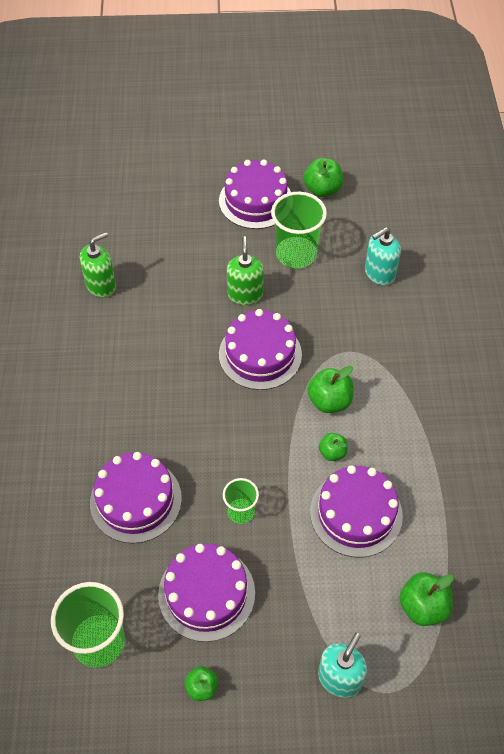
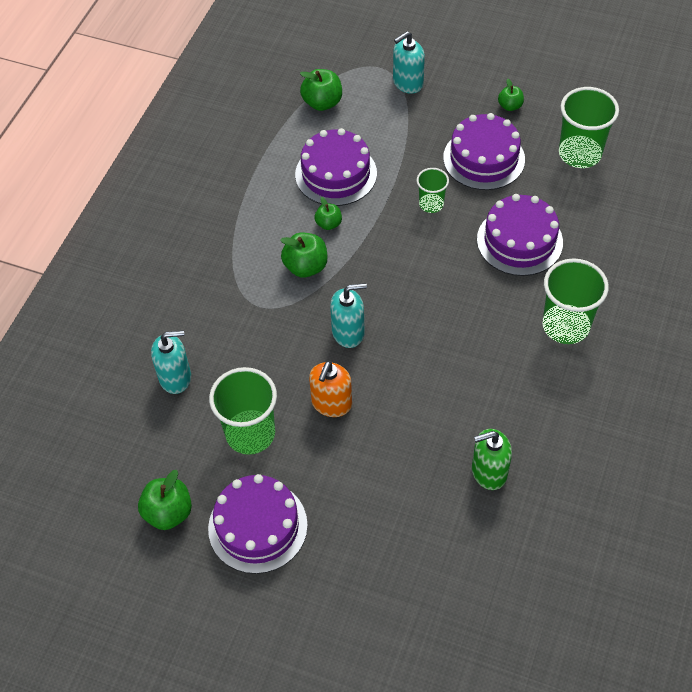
camera: 155 degrees left, 0 degrees up
(67, 425) = (566, 326): none -> green cup
(245, 294) = (331, 403): green soap dispenser -> orange soap dispenser
(260, 354) = (348, 332): purple cake -> turquoise soap dispenser

